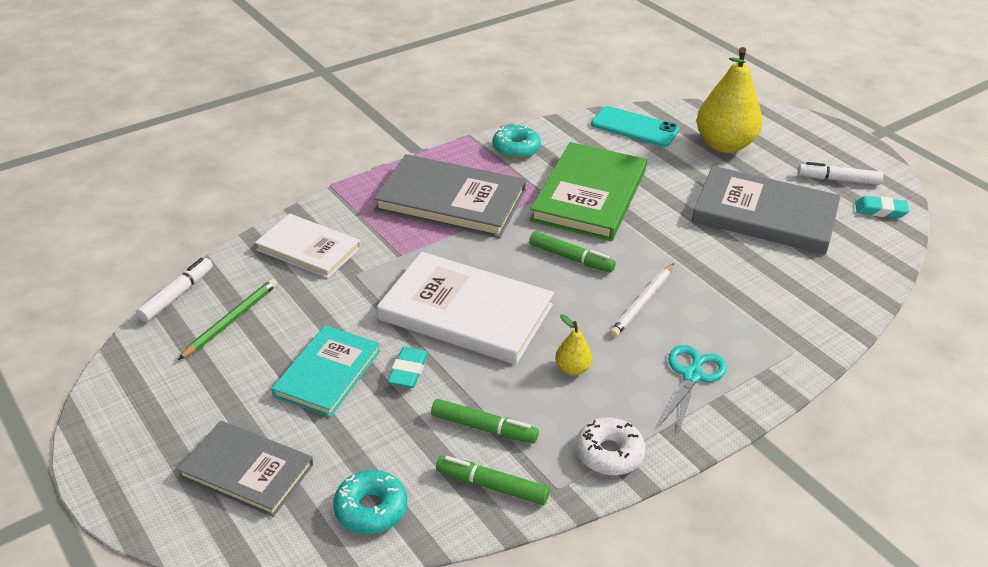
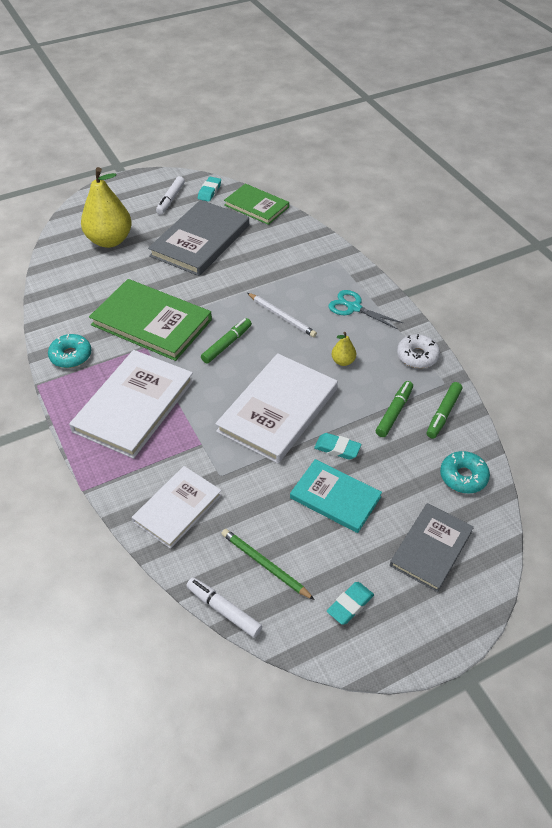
camera: 80 degrees left, 10 degrees up
(171, 394) = (350, 605): none -> turquoise eraser
(451, 201) = (134, 406): grey book -> white book
(634, 127) = (66, 281): turquoise phone -> none
(876, 258) = (256, 206): none -> green book

